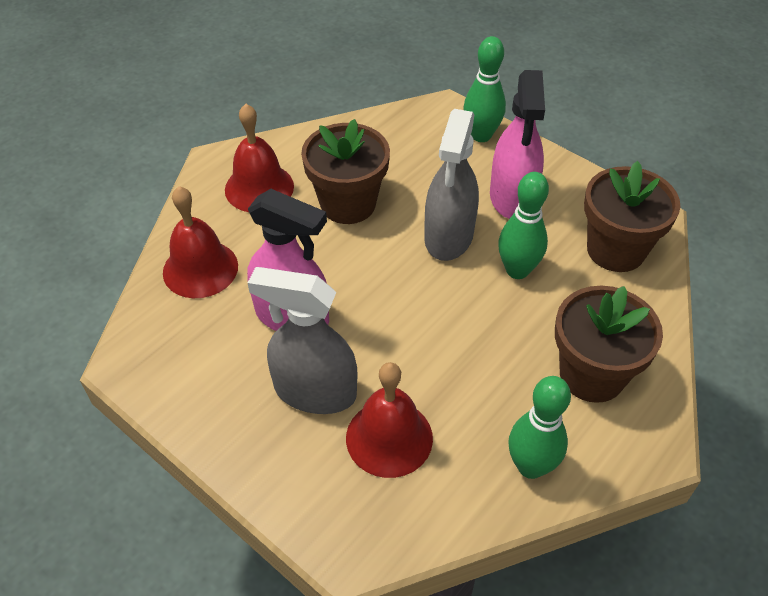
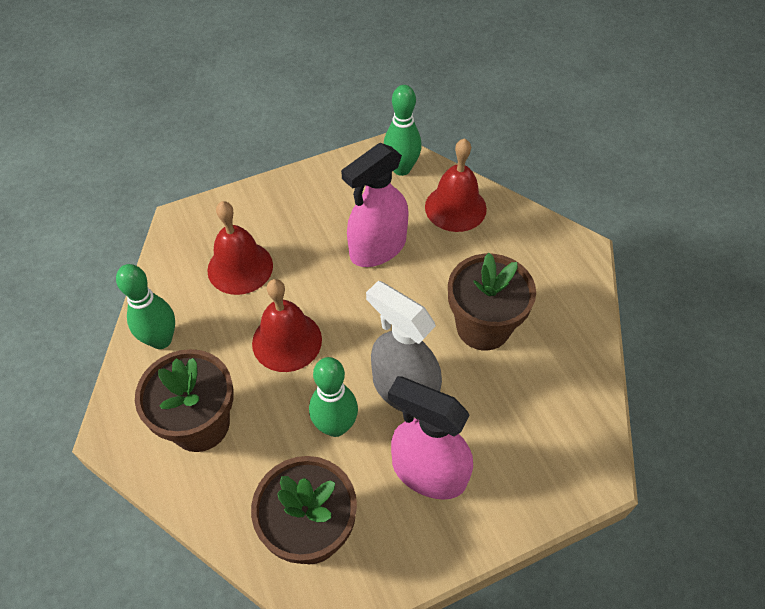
camera: 115 degrees right, 5 degrees up
(259, 187) = (533, 269): red bell -> red bell (287, 341)
(314, 391) = (304, 239): grey spray bottle -> none
(481, 135) = (535, 490): green bowling pin -> green bowling pin (401, 169)

